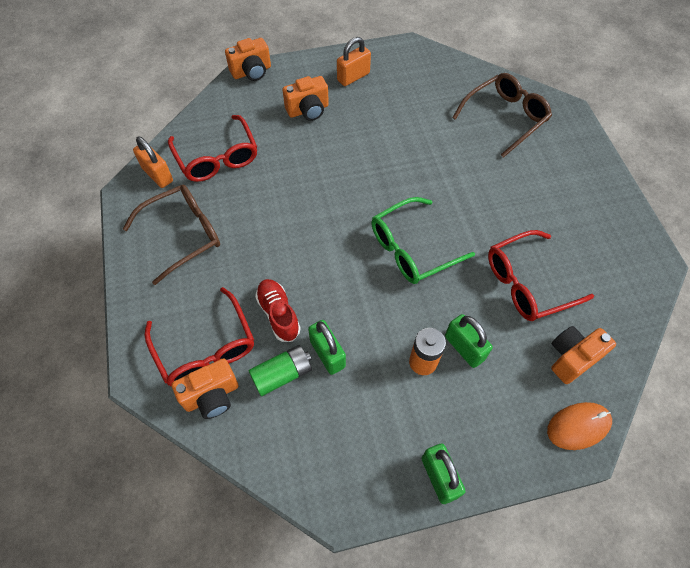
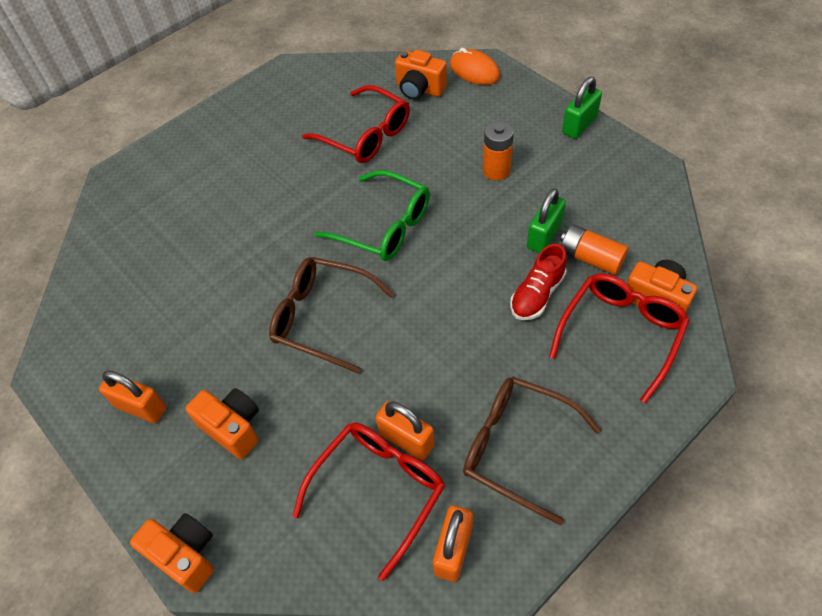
camera: 115 degrees left, 5 degrees down
(235, 183) = (406, 439): none -> orange padlock
(282, 374) = (590, 258): green battery -> orange battery
(464, 348) = (461, 151): green padlock -> none
(505, 118) = (151, 222): brown glasses -> brown glasses (322, 317)

